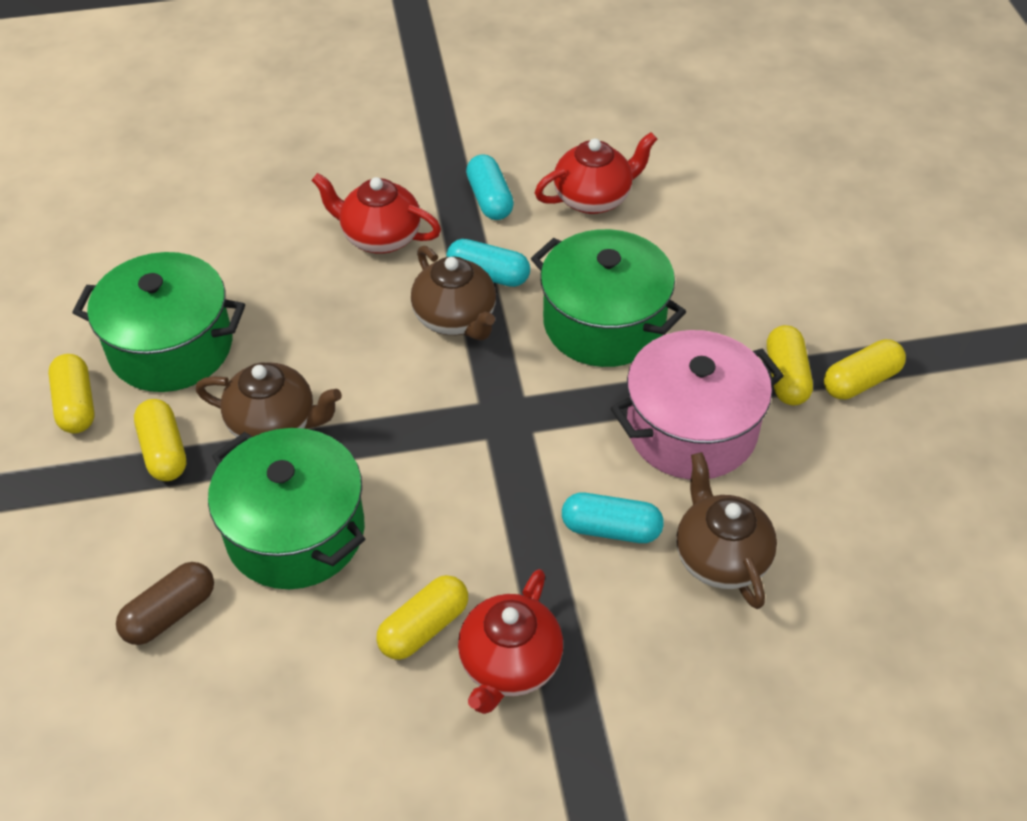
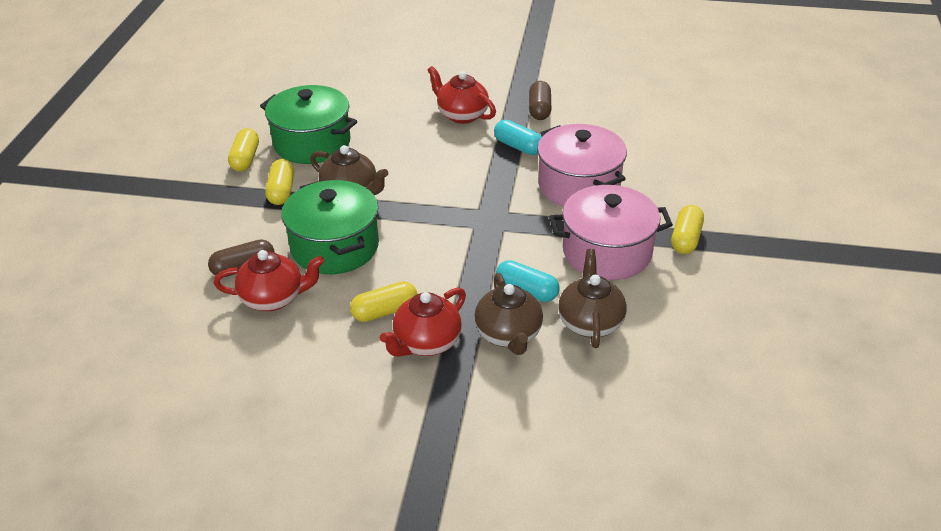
camera: 20 degrees right, 10 degrees down
(456, 319) = (486, 164): brown teapot -> brown teapot (508, 335)
(489, 199) = (539, 109): turquoise capsule -> brown capsule
(593, 198) = (606, 121): red teapot -> red teapot (273, 298)
(604, 323) = (579, 185): green pot -> pink pot
(860, 381) = (736, 252): yellow capsule -> none

